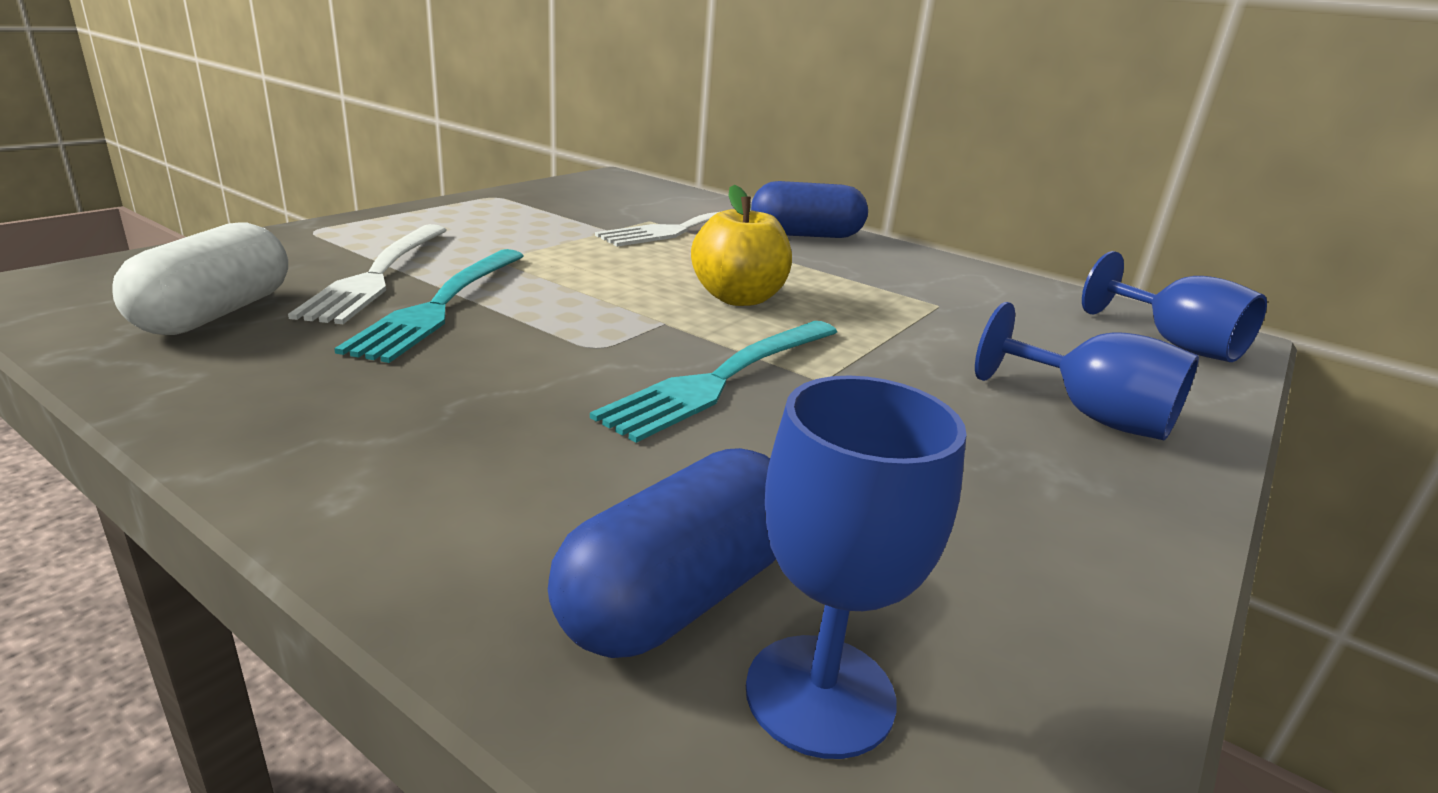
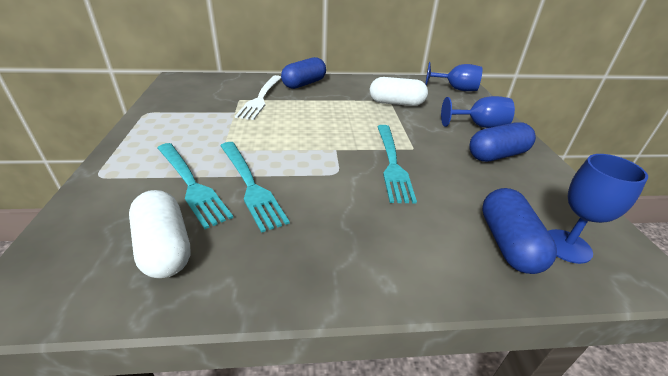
camera: 40 degrees left, 10 degrees up
(378, 275) = (191, 184): white fork -> turquoise fork
(738, 298) = (337, 126): yellow apple -> none
(944, 313) = (396, 103): none -> white capsule
(1018, 473) = (497, 155): none -> blue capsule

